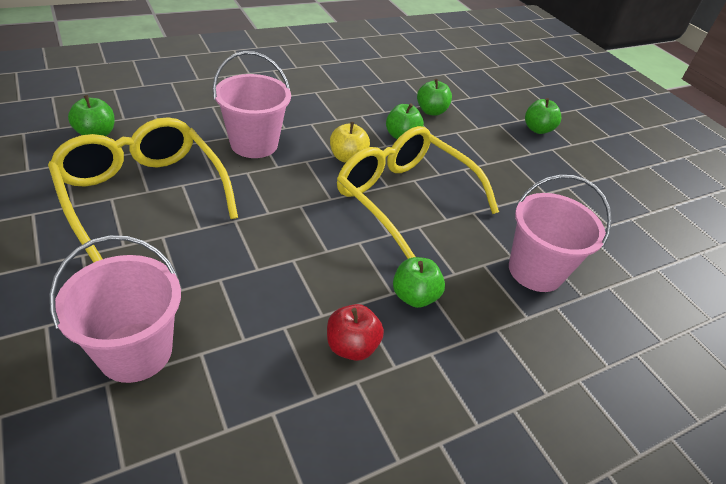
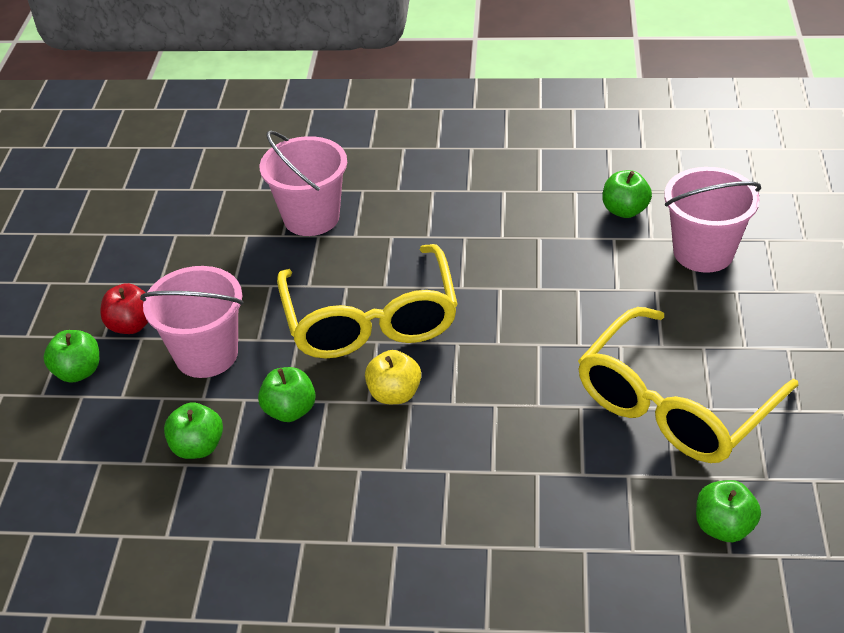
camera: 140 degrees left, 0 degrees up
(143, 193) = (673, 405): yellow glasses -> yellow glasses turned 45 degrees clockwise
(254, 144) = (507, 450): pink bucket -> pink bucket (206, 354)
(351, 346) = (528, 210): red apple -> red apple (131, 325)
(414, 296) = (446, 229): green apple -> green apple (625, 210)

